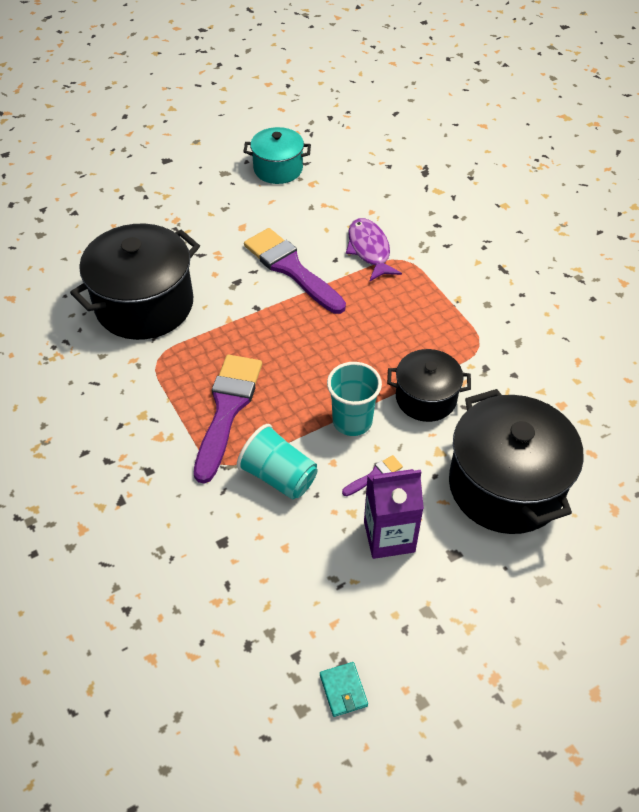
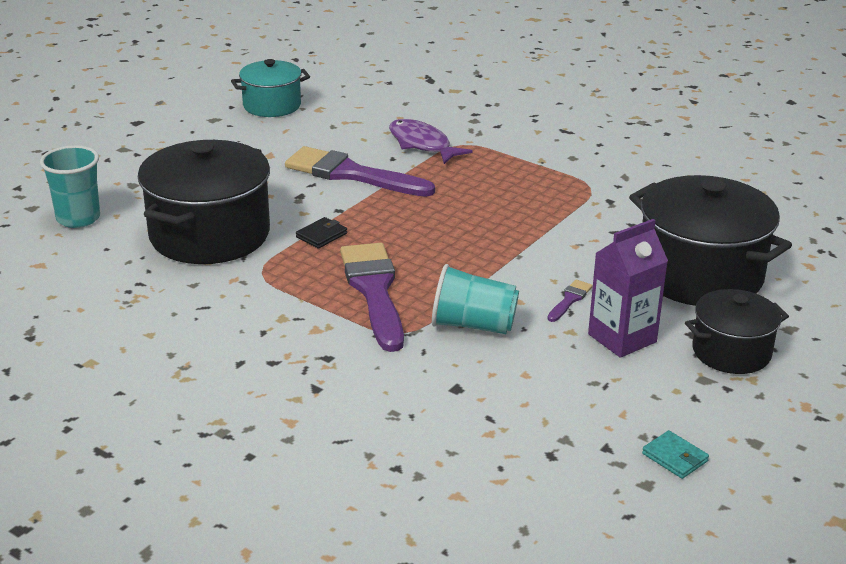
camera: 25 degrees left, 20 degrees down
(226, 333) = (321, 235): none -> black wallet
(352, 421) = (513, 267): turquoise cup -> turquoise cup (78, 218)
(426, 398) = (571, 234): black pot -> black pot (731, 352)

